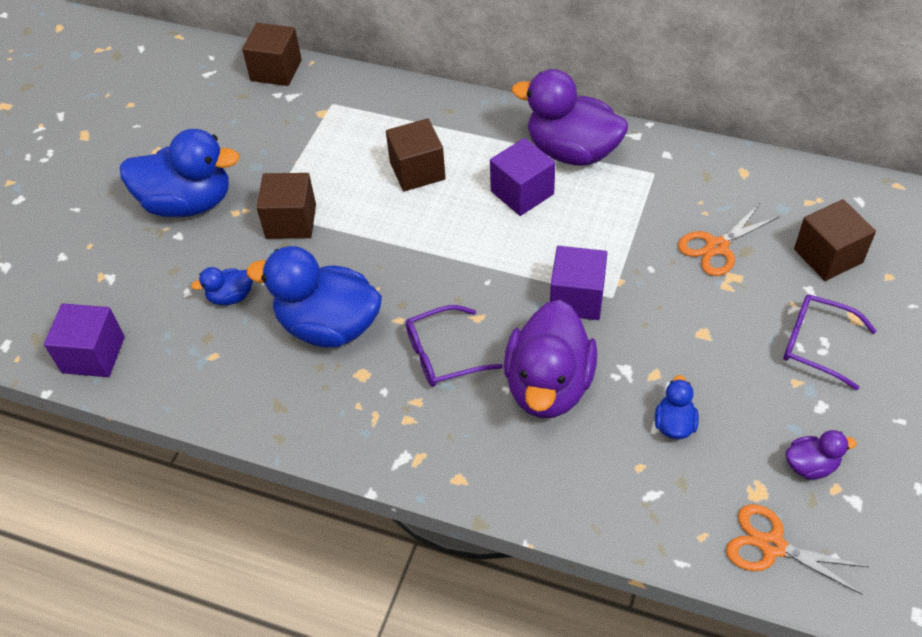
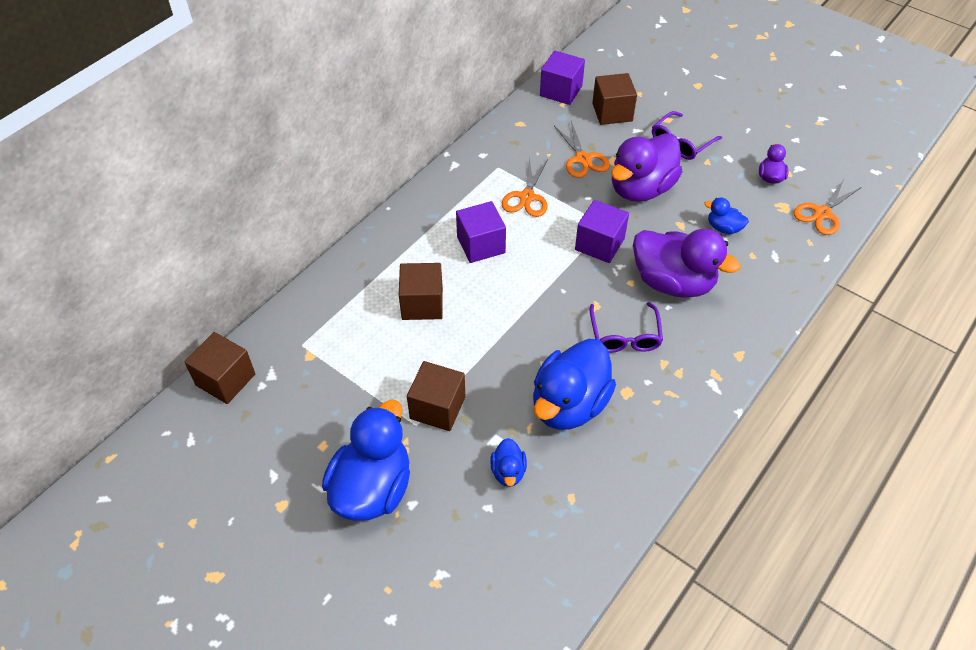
camera: 75 degrees left, 0 degrees up
(93, 355) = (535, 601): purple cube -> purple cube (561, 91)
(572, 151) = (452, 204): purple duck -> purple duck (641, 188)
(618, 211) = (527, 197): none -> orange scissors

